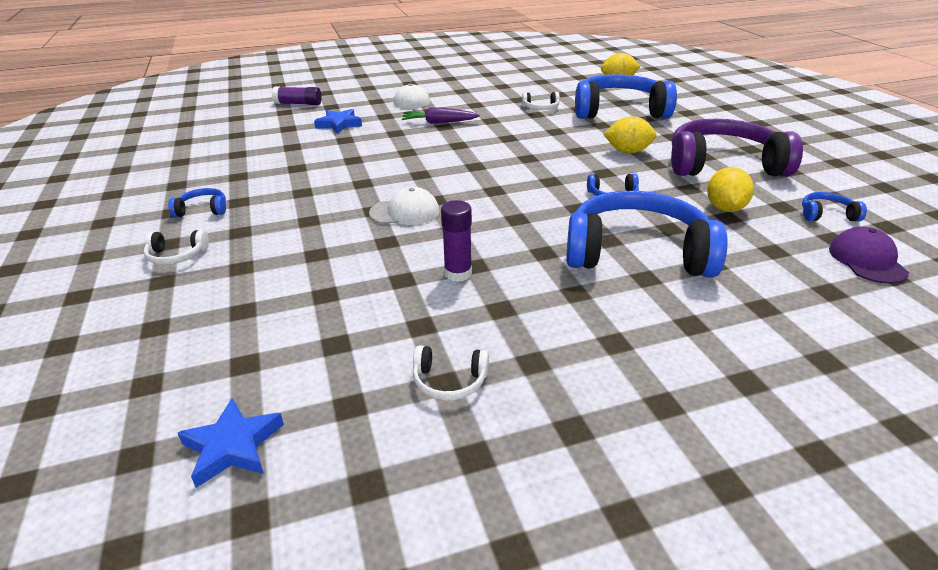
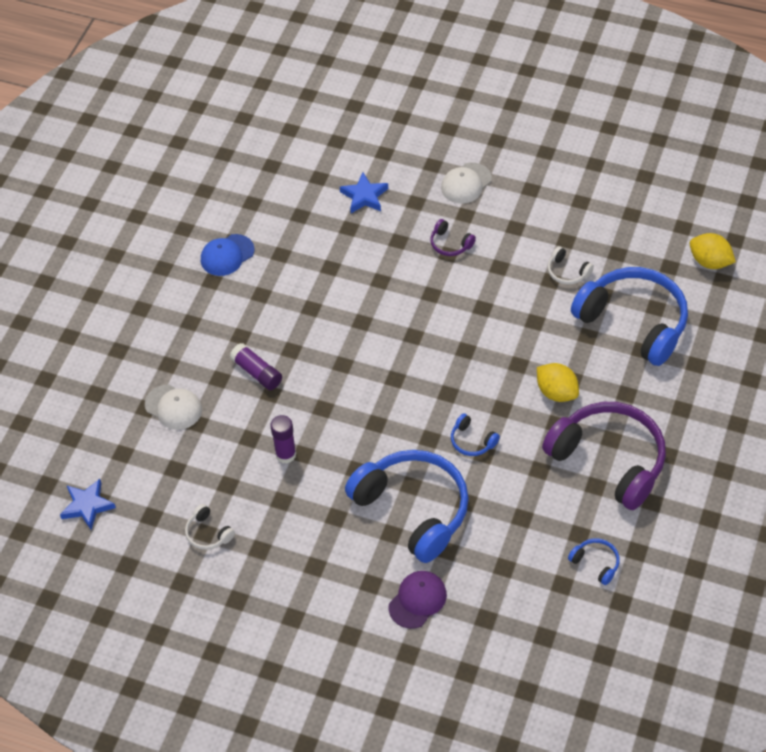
camera: 40 degrees right, 20 degrees up
(176, 256) = (139, 327): white headphones -> none
(202, 210) = (182, 278): blue headphones -> none
(240, 184) = (227, 255): none -> blue cap
(298, 104) = (360, 130): purple glue stick -> purple glue stick (257, 372)
(405, 212) = (309, 366): white cap -> white cap (173, 407)
(438, 122) = (450, 244): purple carrot -> purple headphones
(725, 208) = (533, 508): yellow lemon -> none
(867, 260) = (550, 615): purple cap -> purple cap (417, 600)

